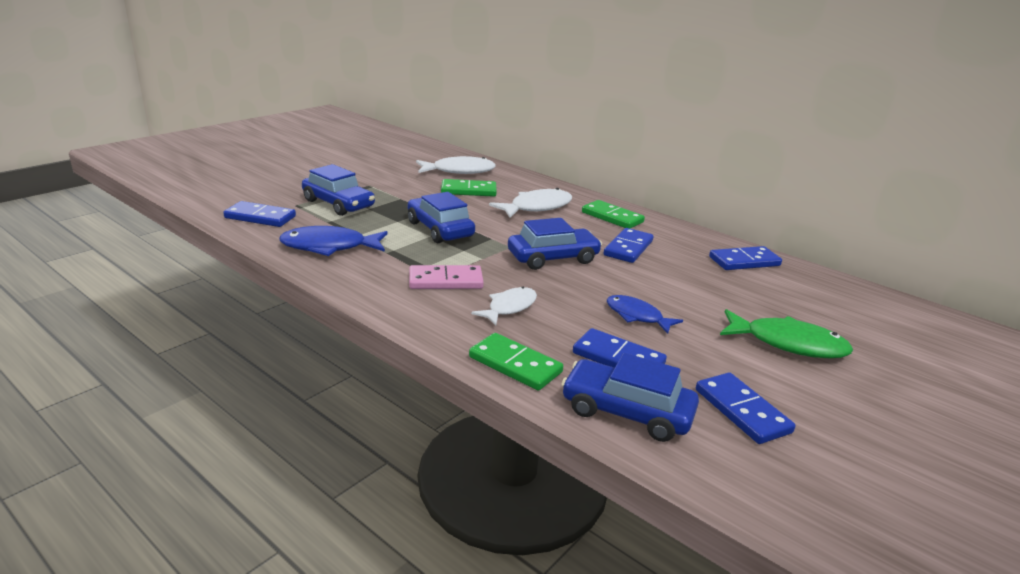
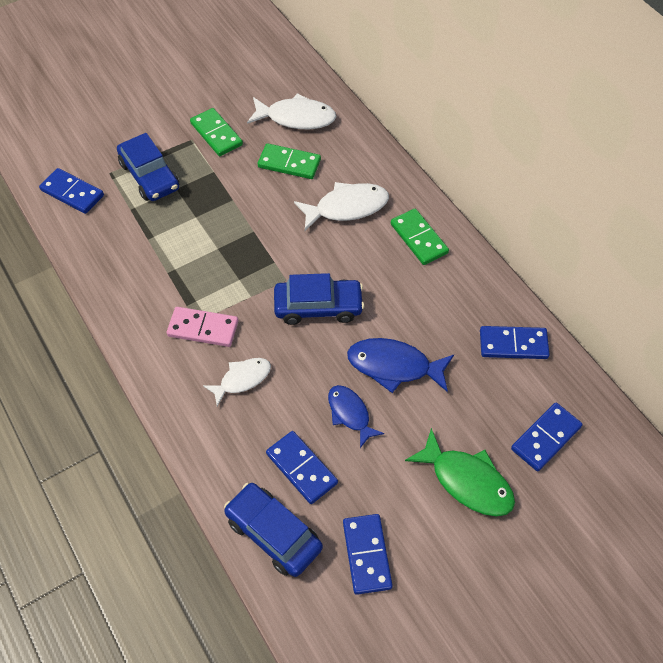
camera: 20 degrees right, 30 degrees up
(329, 247) = (120, 255): blue fish -> blue fish (394, 366)
(440, 229) = (230, 238): blue car -> none
(515, 364) = (213, 458): green domino -> green domino (216, 134)
(628, 248) = (404, 301): blue domino -> blue domino (546, 438)

